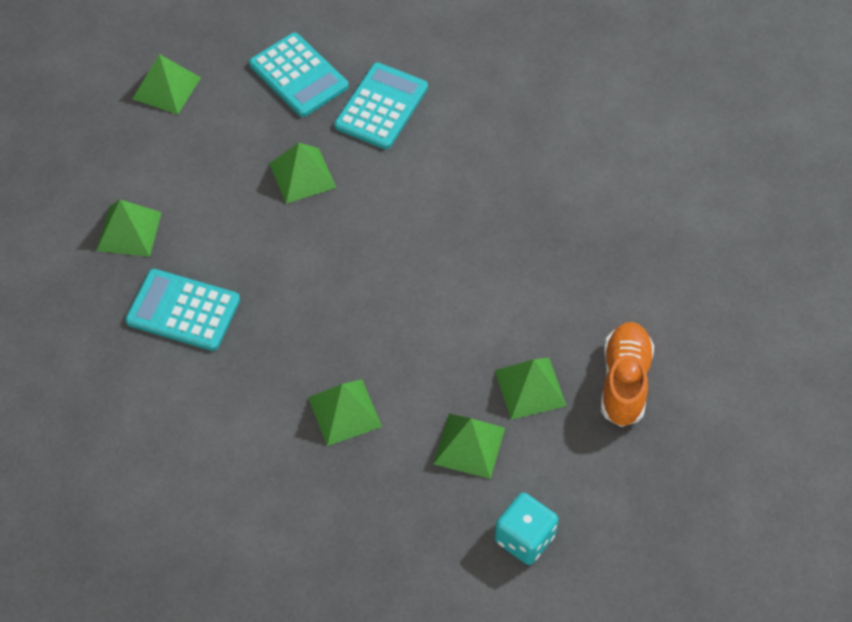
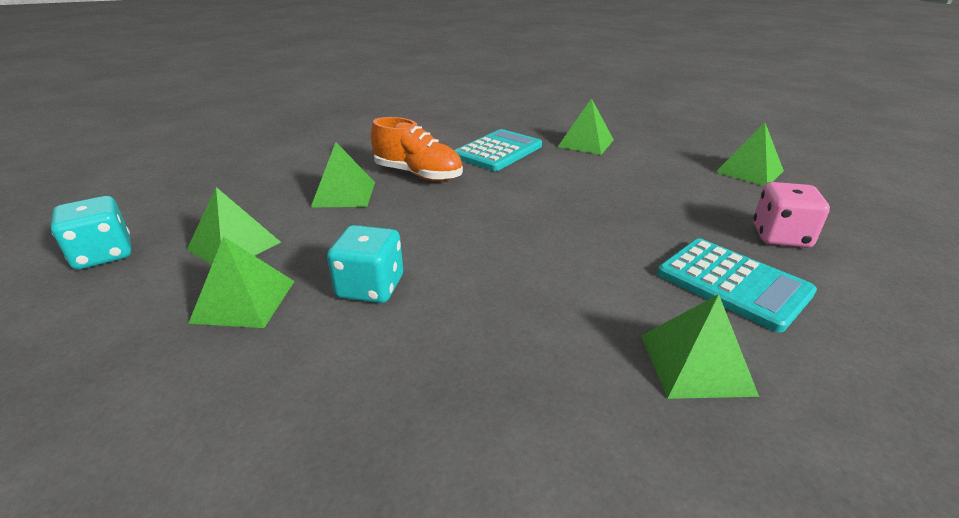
camera: 110 degrees right, 25 degrees down
(298, 76) = (780, 236): turquoise calculator -> pink dice
(302, 175) = (626, 216): green pyramid -> green pyramid (695, 364)
(479, 316) = (370, 287): none -> turquoise dice
(624, 382) = (147, 392): orange shoe -> orange shoe (418, 174)

